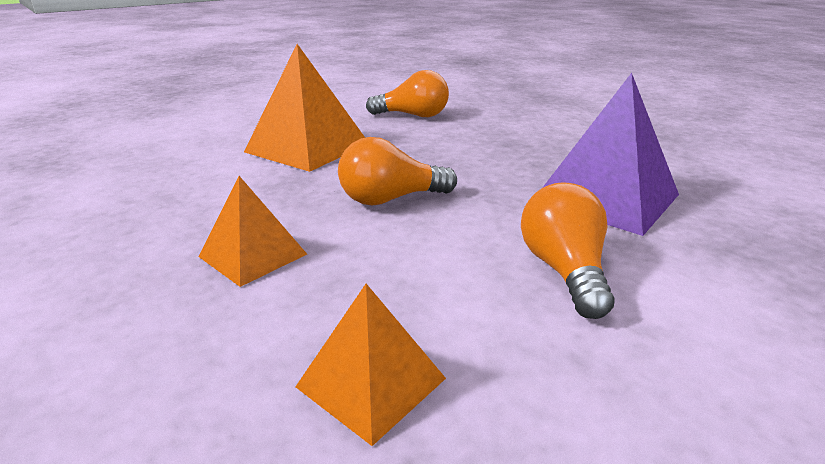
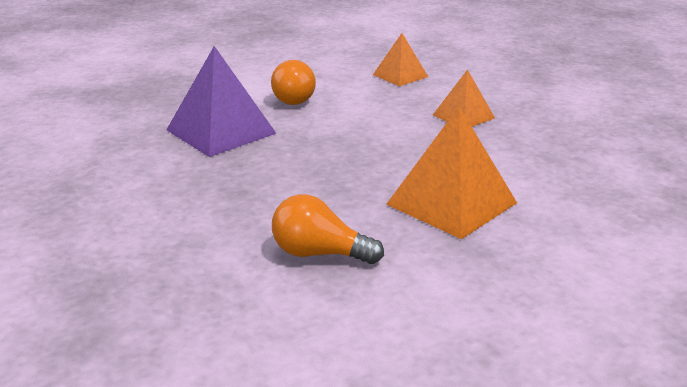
camera: 170 degrees left, 0 degrees up
(390, 199) = (377, 142): orange light bulb -> none

